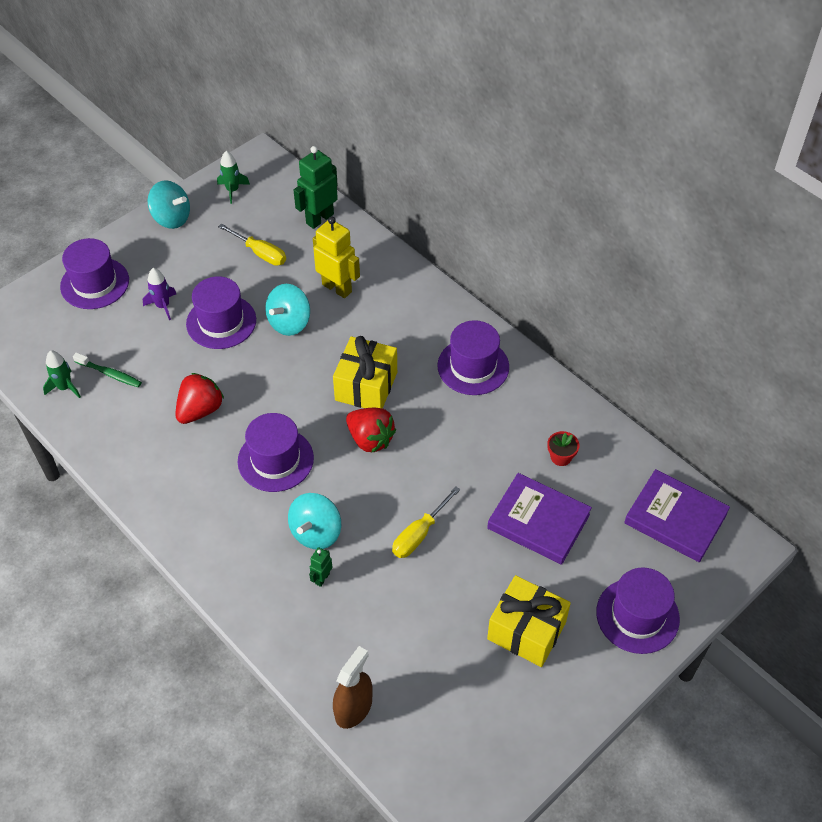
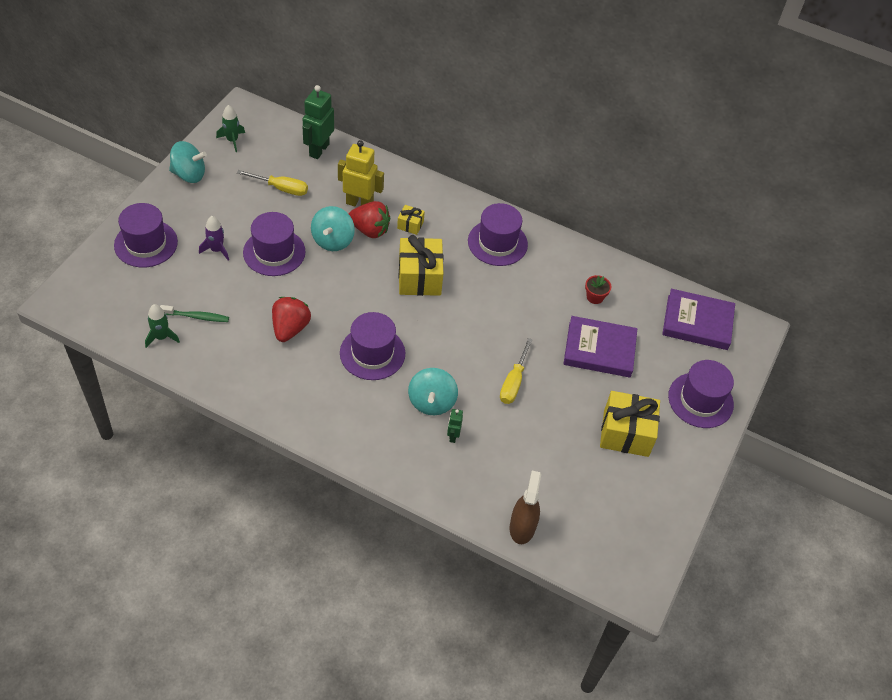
camera: 25 degrees left, 0 degrees up
(370, 439) = (442, 318): red strawberry -> red strawberry (370, 230)
(382, 324) = (410, 225): none -> yellow gift

